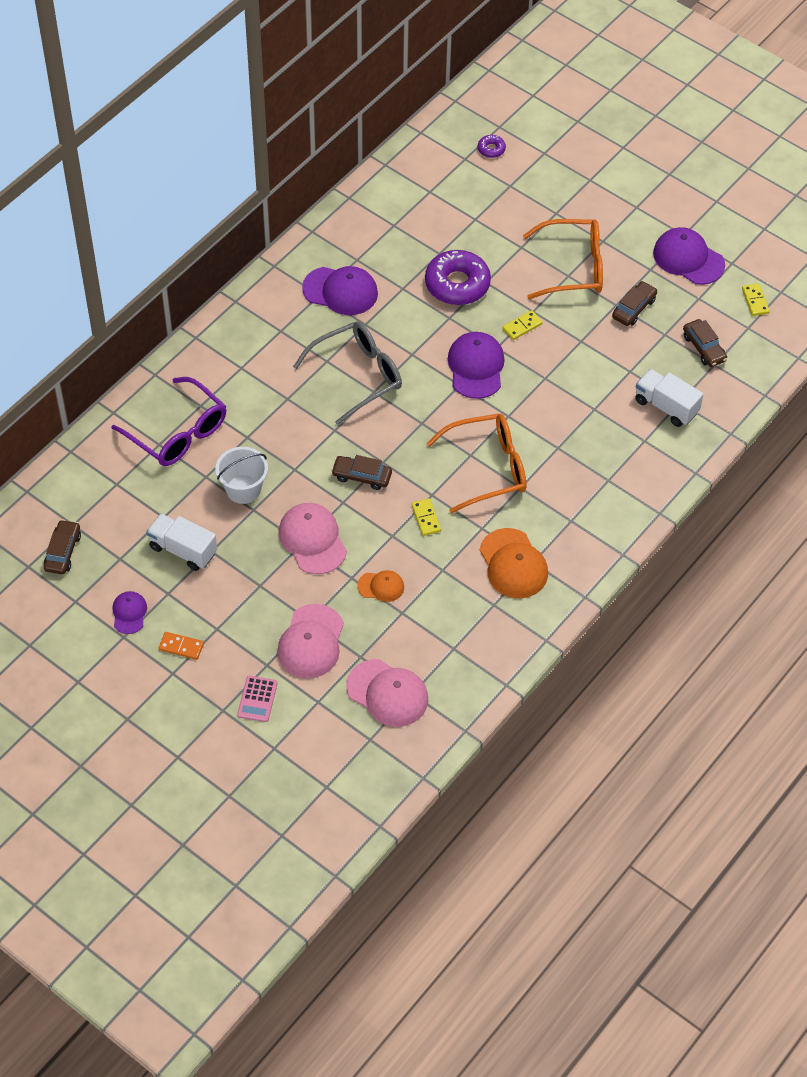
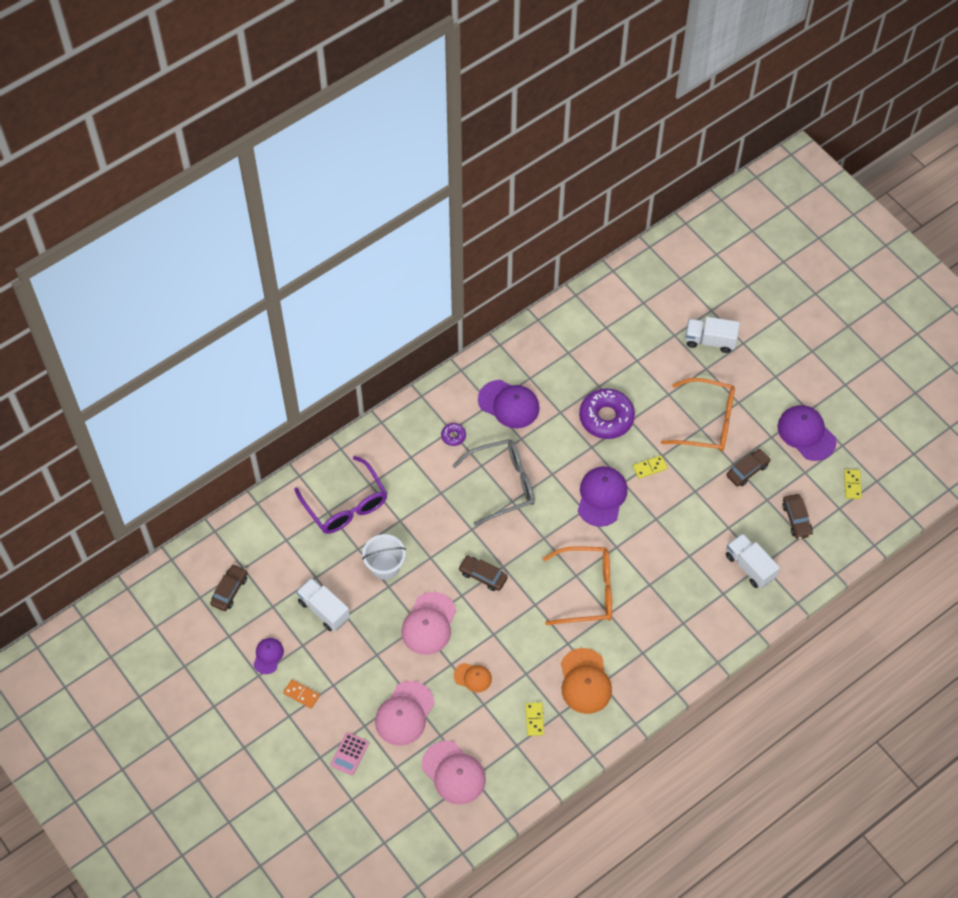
camera: 15 degrees right, 5 degrees up
(312, 540) = (429, 624): pink cap -> pink cap turned 150 degrees counterclockwise
(426, 518) = (525, 624): yellow domino -> yellow domino (534, 719)
(491, 149) = (667, 298): purple donut -> purple donut (453, 436)
(552, 184) = (710, 341): none -> white truck

